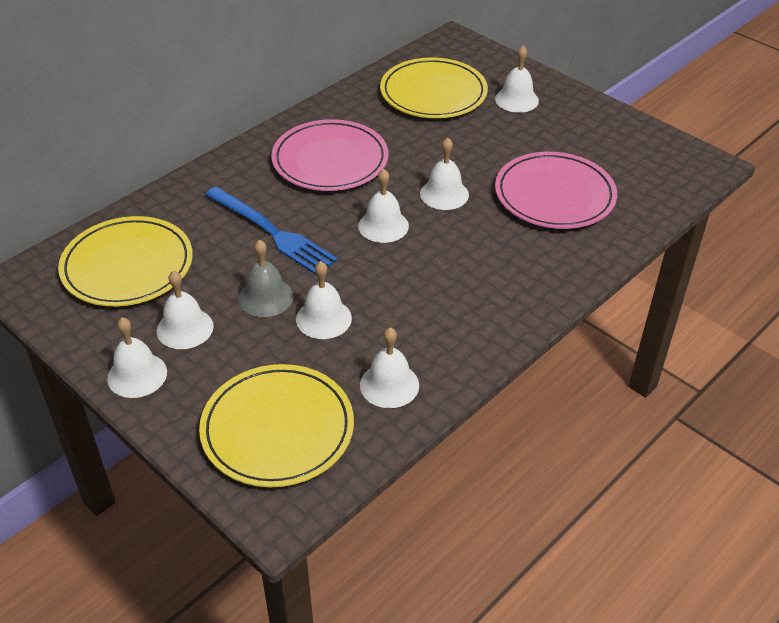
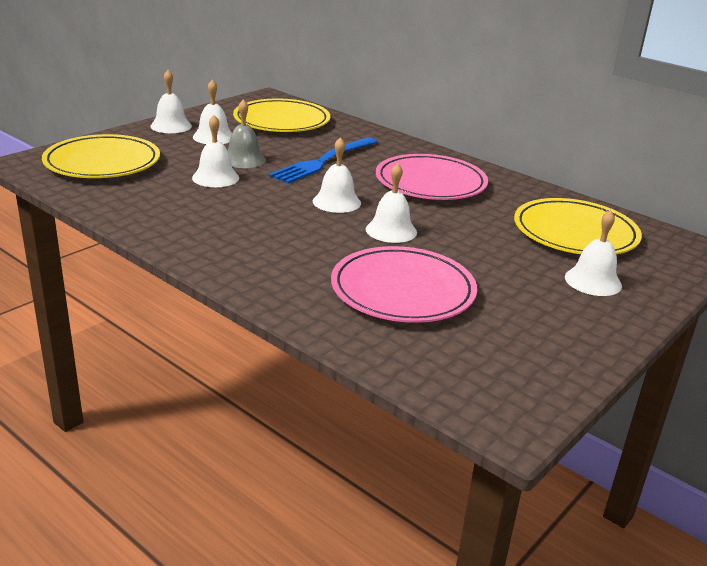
camera: 85 degrees right, 15 degrees down
(389, 385) = (132, 198): white bell -> none

